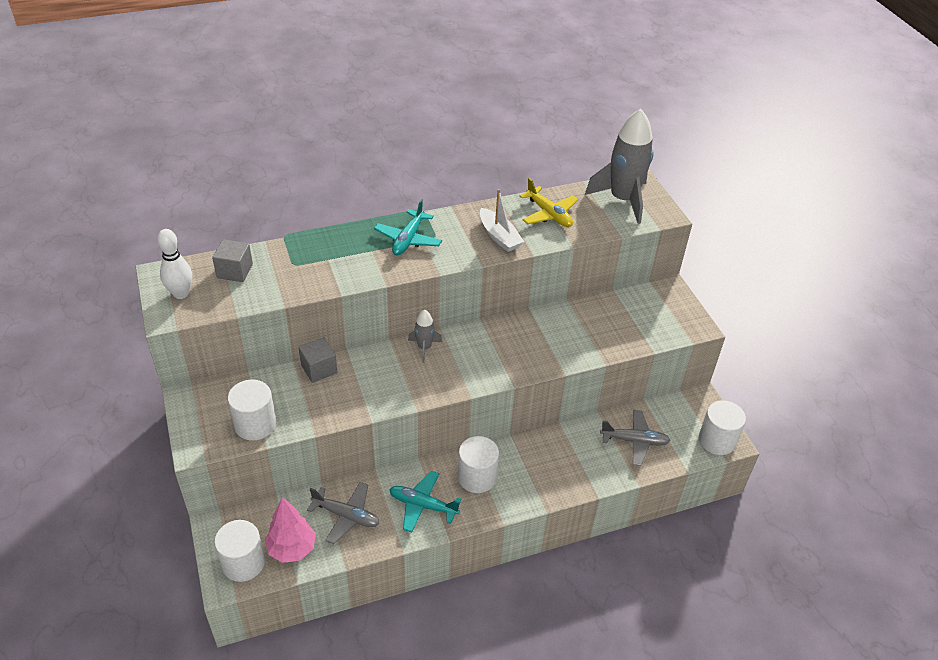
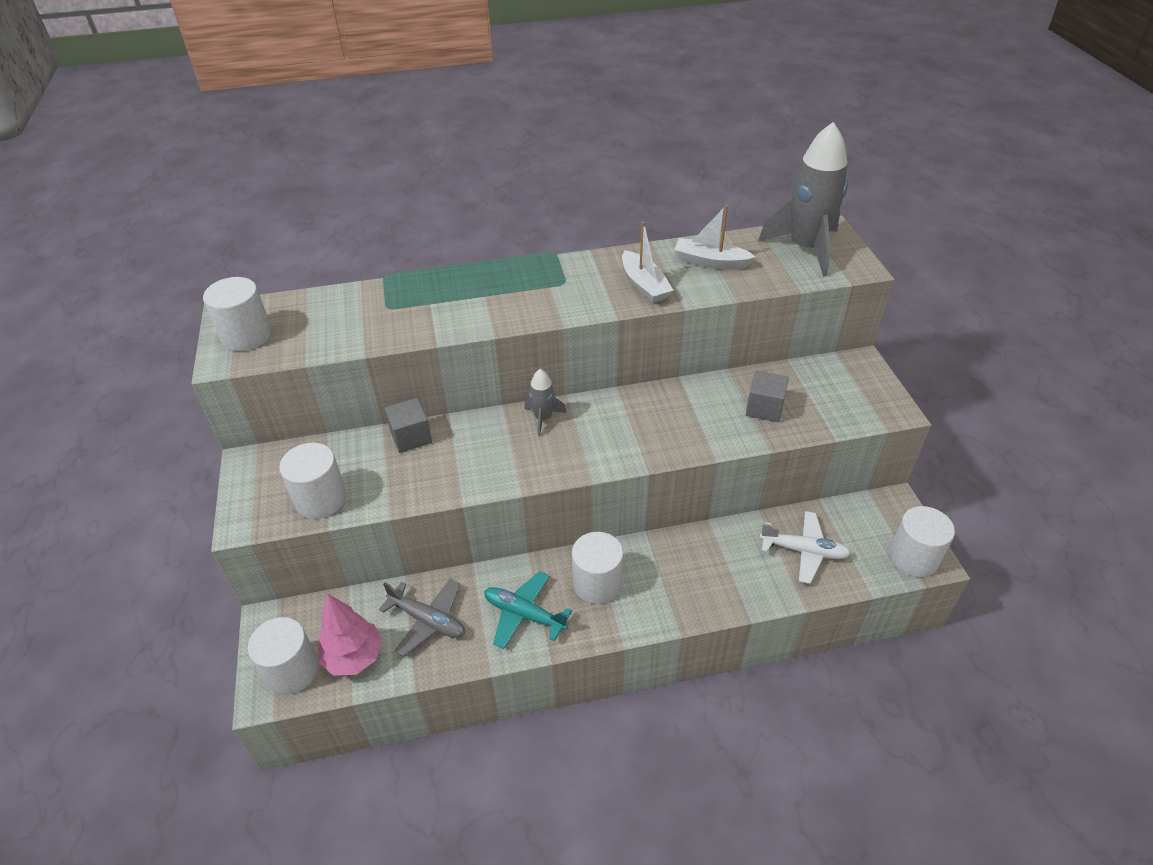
camera: 10 degrees right, 0 degrees up
(181, 293) = (246, 335): white bowling pin -> white cylinder
(235, 271) = (316, 313): grey cube -> grey cube (764, 408)
(408, 239) = (531, 285): turquoise plane -> none
(549, 214) = (710, 262): yellow plane -> white boat
(634, 441) = (804, 551): grey plane -> white plane

